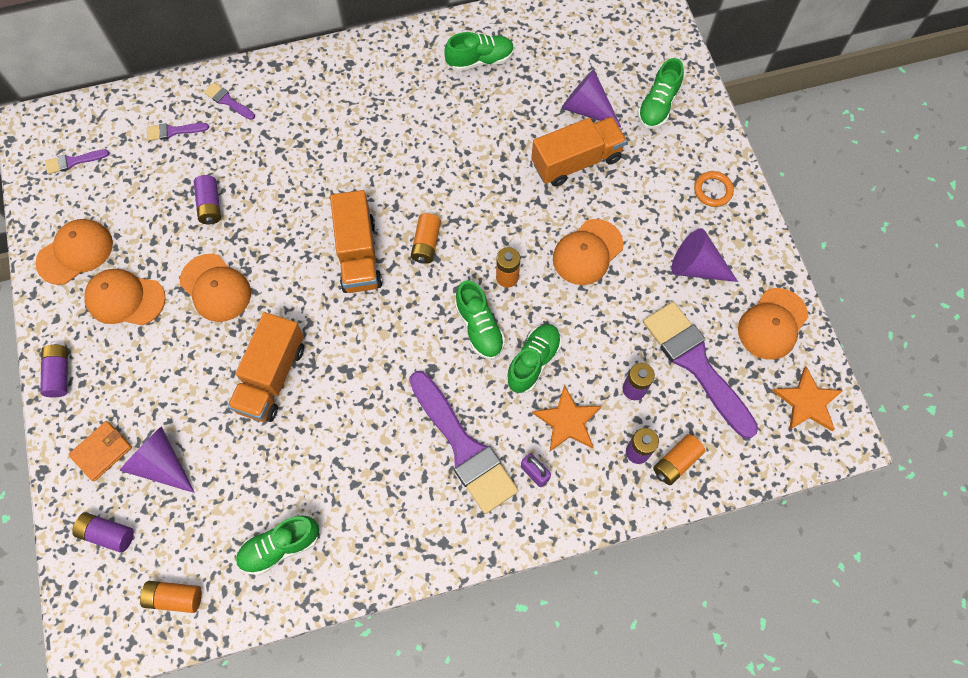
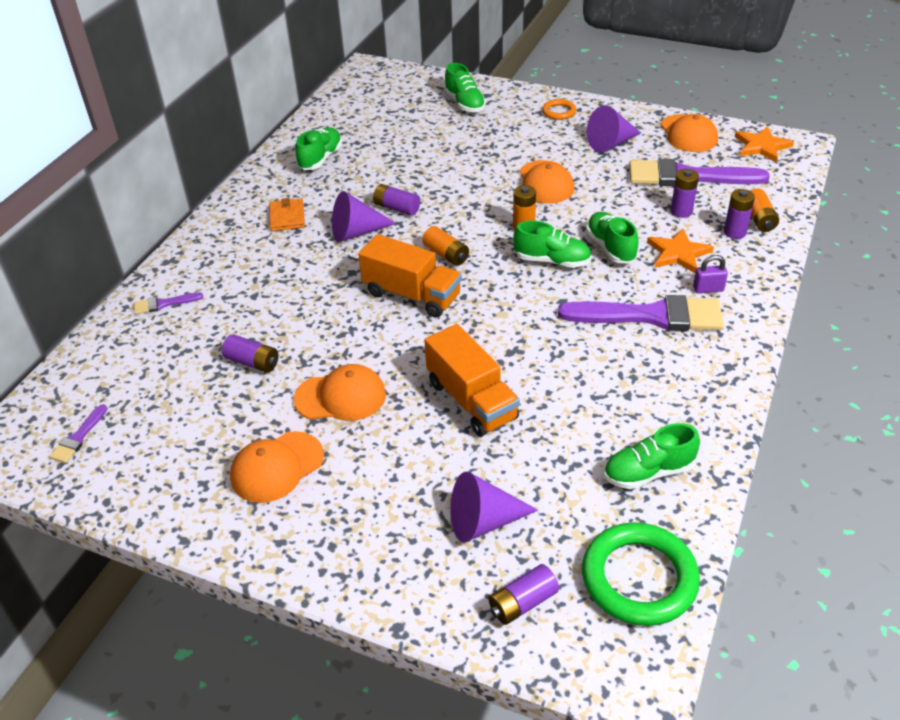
camera: 50 degrees left, 25 degrees down
(59, 374) = (301, 560): purple battery -> purple battery (396, 208)
(75, 253) = (180, 483): orange cap -> none
(102, 451) = (425, 564): orange wallet -> orange wallet (287, 217)
(173, 131) = (145, 352): purple brush -> none
(174, 597) = (639, 578): orange battery -> green ring
(280, 547) = (648, 472): green shoe -> green shoe turned 60 degrees clockwise
(576, 161) = (464, 155): orange truck -> none
(586, 108) = (427, 132): purple cone -> purple cone (356, 232)

